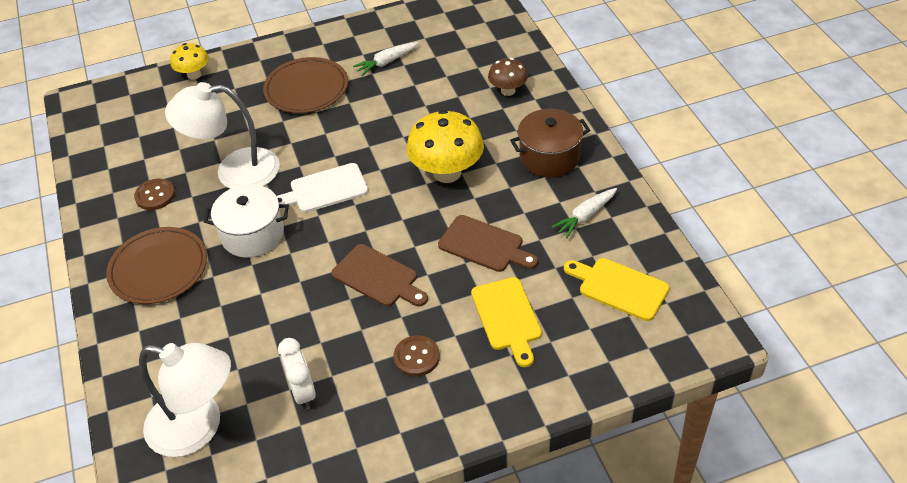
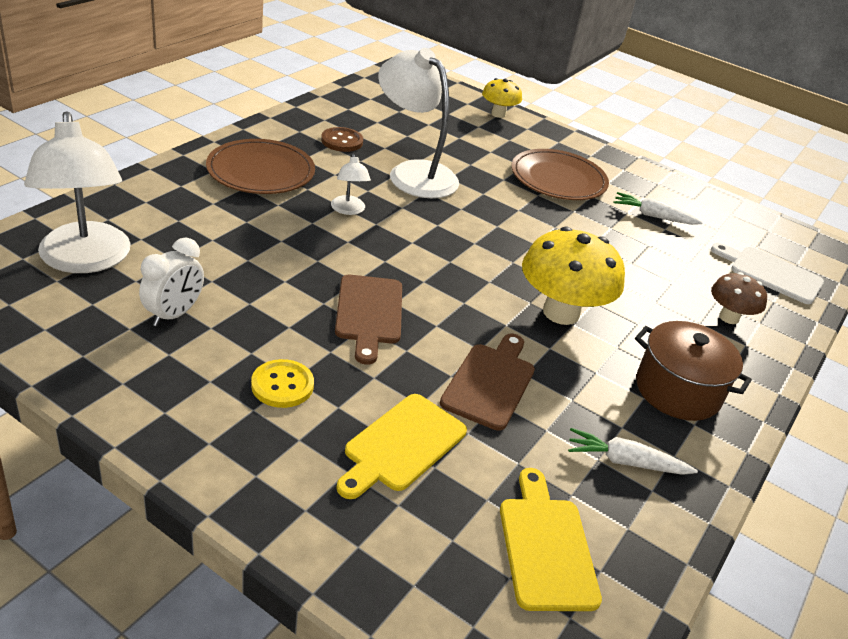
camera: 45 degrees right, 10 degrees down
(252, 234) = (348, 210): white pot -> white lamp
(324, 189) = (448, 234): white cutting board -> white cutting board (771, 273)
(416, 357) = (282, 385): brown button -> yellow button
(484, 245) = (490, 382): brown cutting board -> brown cutting board turned 150 degrees counterclockwise

